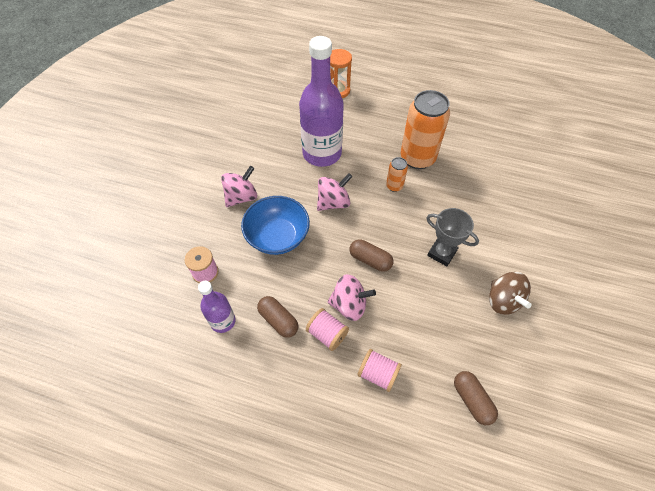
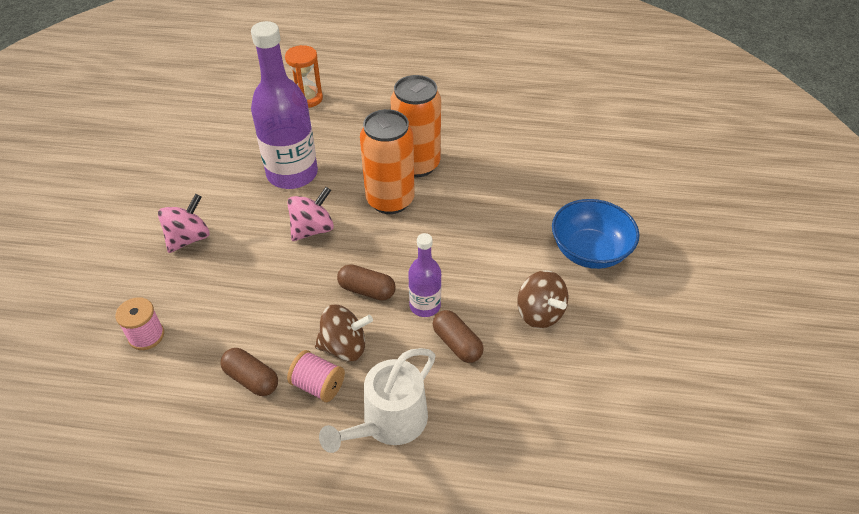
camera: 10 degrees left, 10 degrees down
(223, 321) = (175, 391): purple bottle -> purple bottle (425, 306)
(277, 236) = (242, 279): blue bowl -> blue bowl (589, 251)
(349, 305) = (344, 347): pink spinning top -> brown spinning top
(378, 374) = (389, 422): pink spool -> white watering can
(394, 186) = (390, 200): orange can -> orange can, size x2.15
(442, 253) = (458, 269): grey trophy -> none
(472, 400) = (512, 433): brown capsule -> brown capsule (457, 343)

